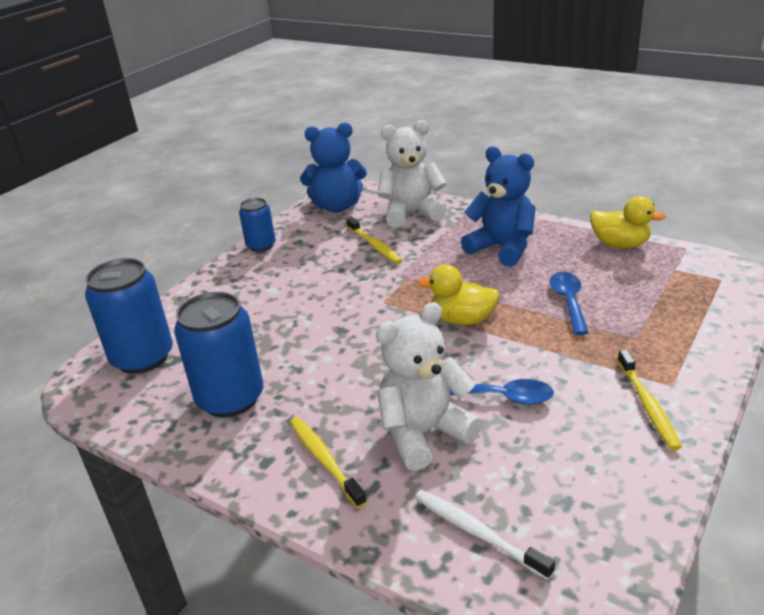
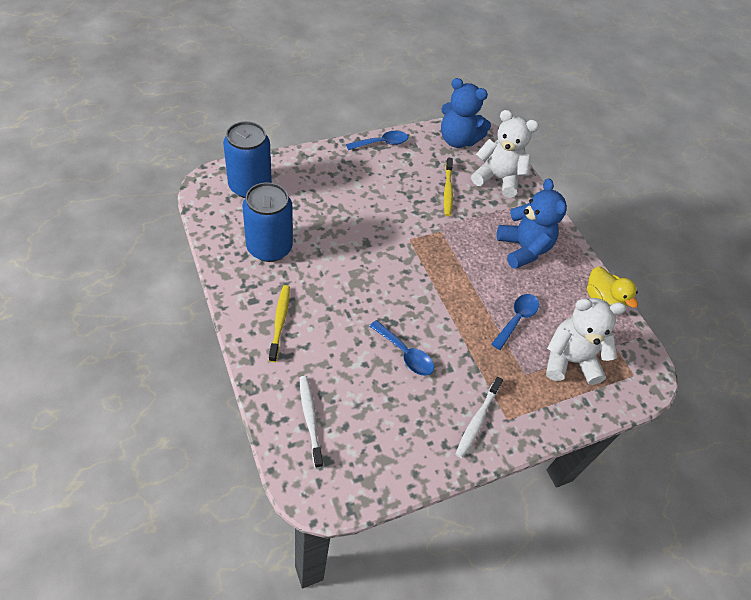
camera: 25 degrees right, 20 degrees up
(261, 246) = (382, 143): blue can -> blue spoon
(424, 433) = (342, 344): white teddy bear -> white teddy bear (569, 360)
(462, 320) = (440, 286): yellow duck -> none
(647, 405) = (477, 420): yellow toothbrush -> white toothbrush

